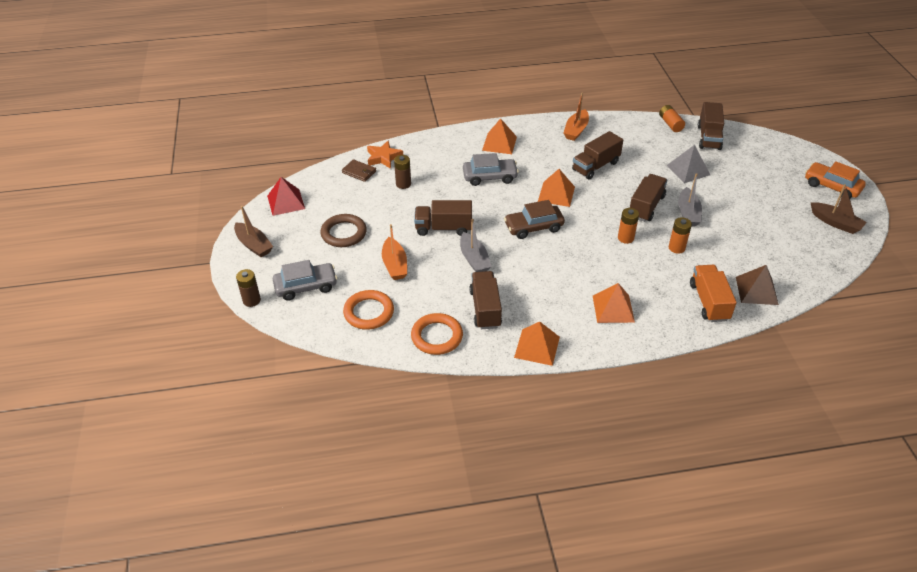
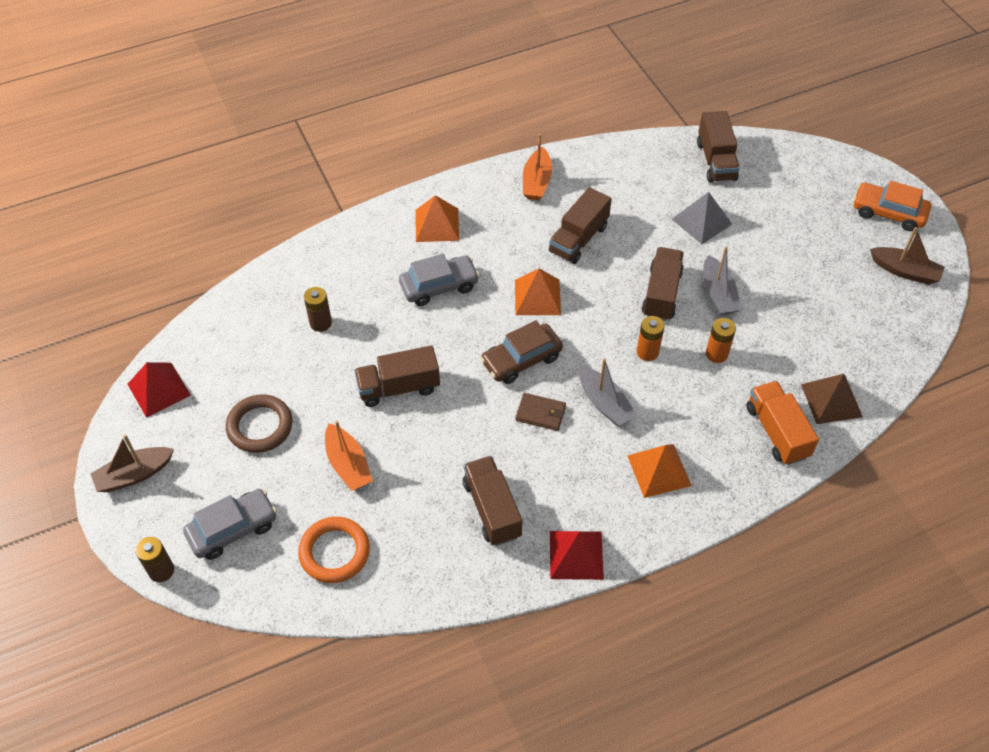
camera: 15 degrees left, 10 degrees up
(254, 245) = (134, 475): brown boat -> brown boat turned 120 degrees clockwise
(359, 172) = (250, 315): brown wallet -> brown wallet (540, 413)
(383, 157) = (279, 282): orange star -> none
(437, 336) = (439, 570): orange ring -> none
(474, 259) = (455, 431): grey boat -> grey boat (604, 403)
(537, 347) = (576, 555): orange pyramid -> red pyramid
(670, 124) = (660, 147): orange battery -> none

